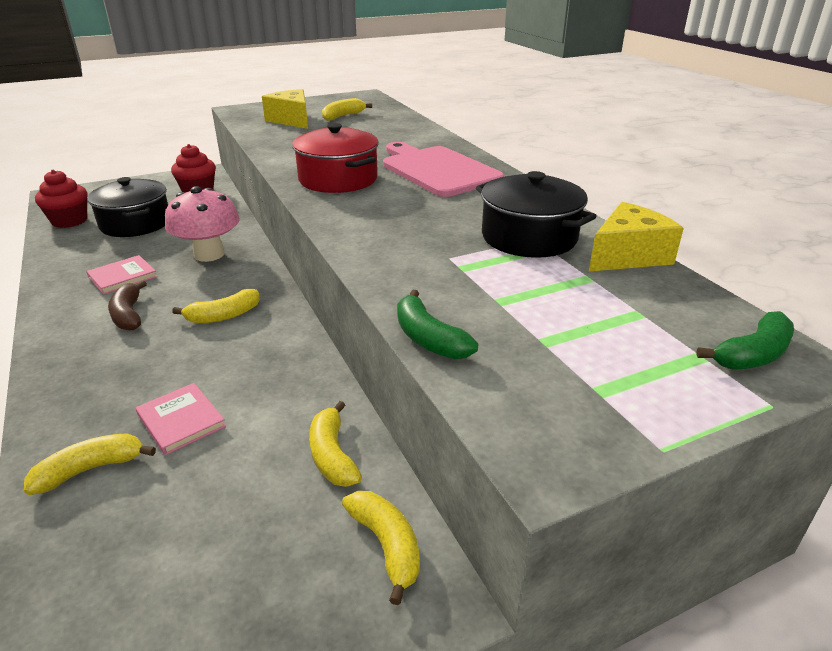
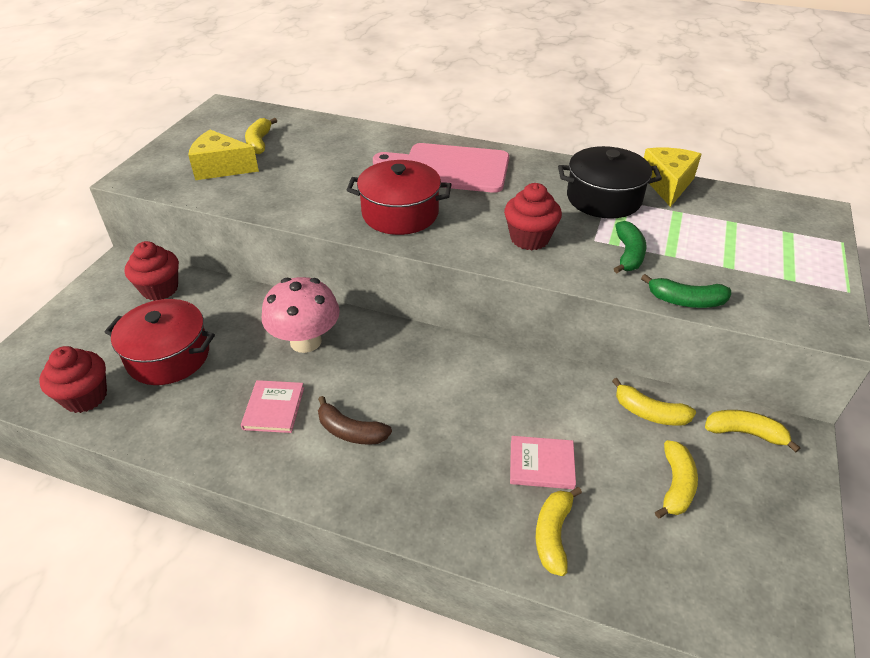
camera: 45 degrees left, 10 degrees up
(135, 223) = (168, 356): black pot -> red pot
(224, 316) = (422, 380): yellow banana -> yellow banana (676, 485)
(395, 232) = (529, 238): none -> red cupcake
(753, 354) = (800, 218): green banana -> green banana (628, 254)

